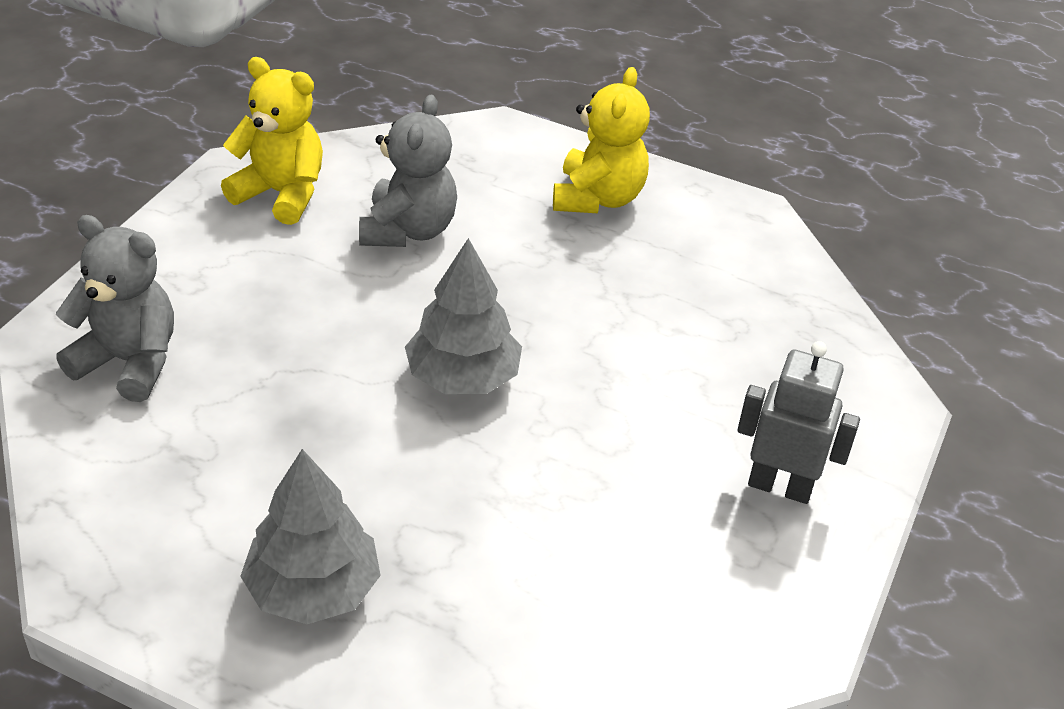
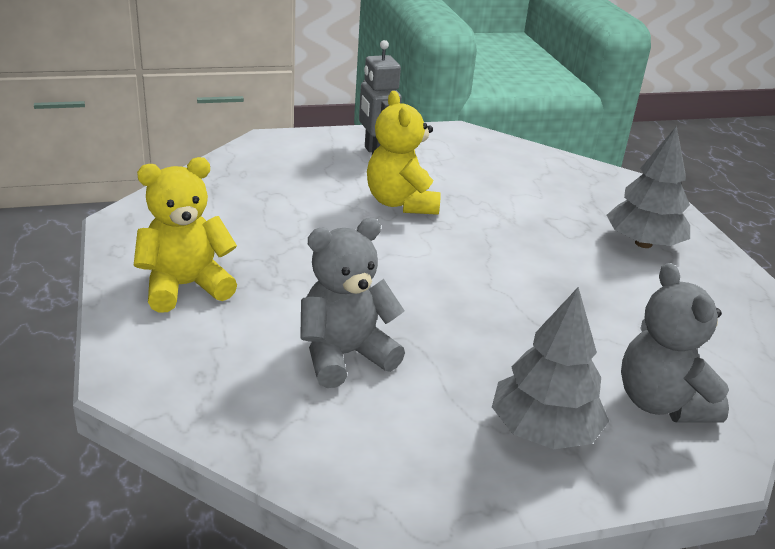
camera: 130 degrees left, 10 degrees down
(281, 194) = (394, 456): yellow teddy bear -> yellow teddy bear (401, 203)
(462, 377) = (449, 263): grey tree -> grey tree (544, 431)

